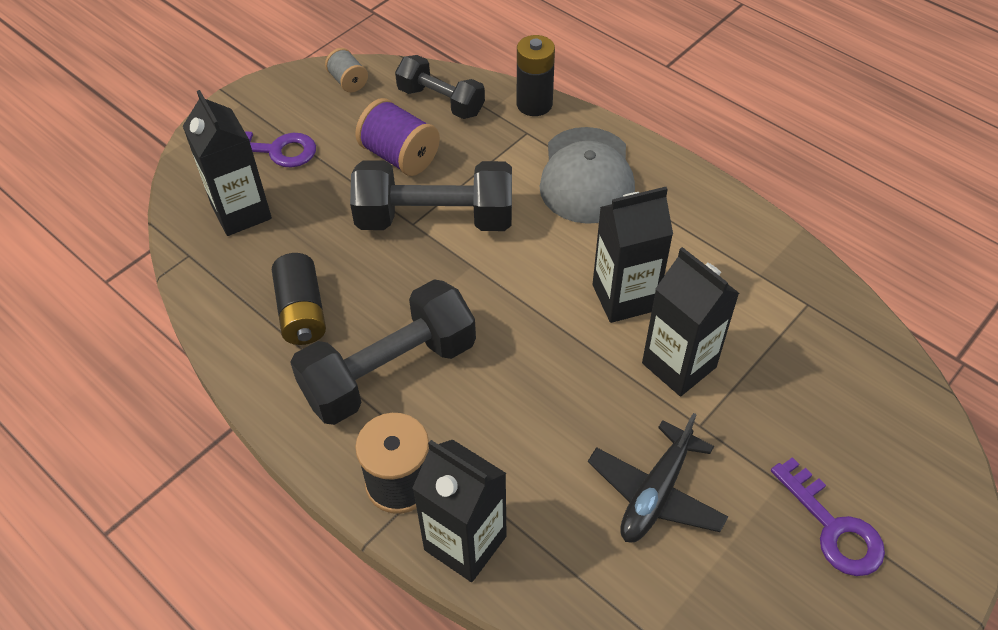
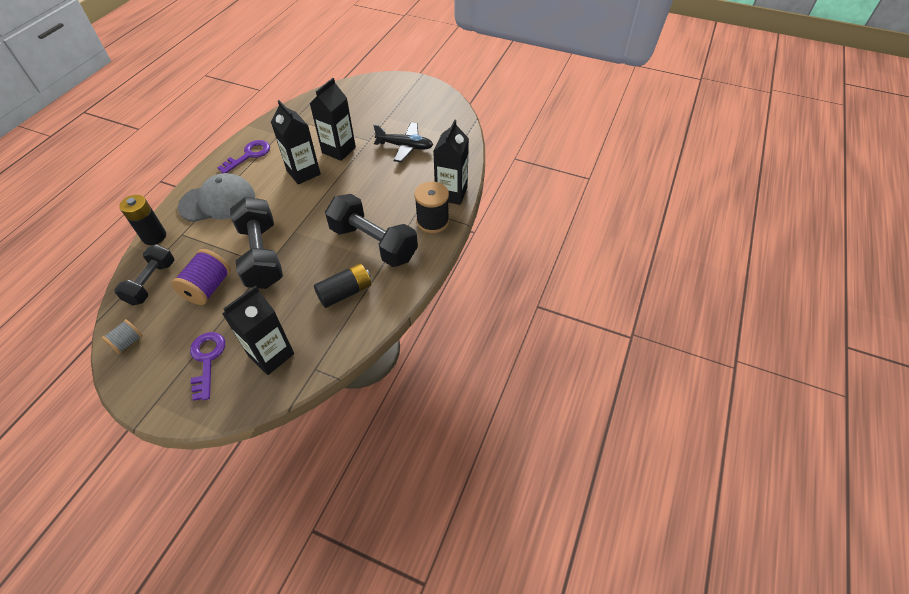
camera: 110 degrees left, 0 degrees up
(832, 527) = (401, 104): purple key -> purple key (249, 155)

